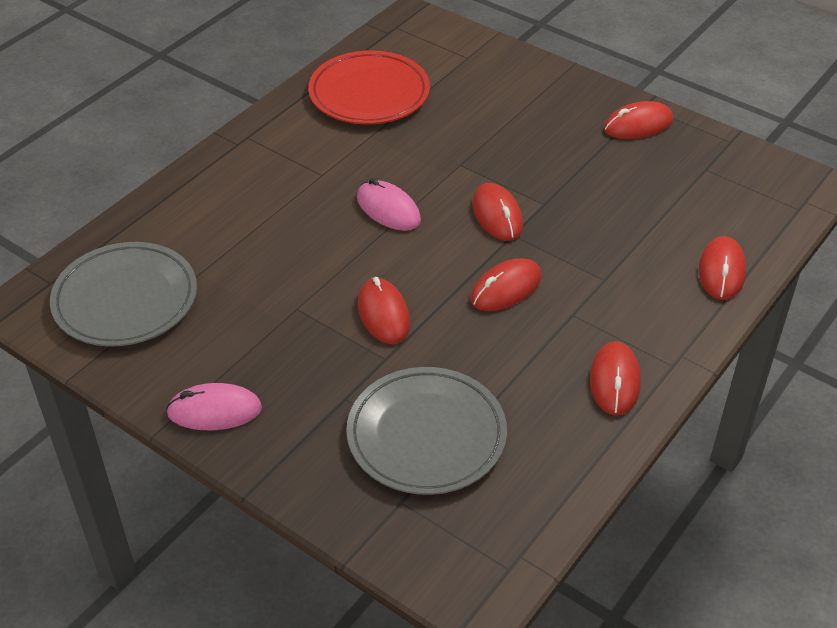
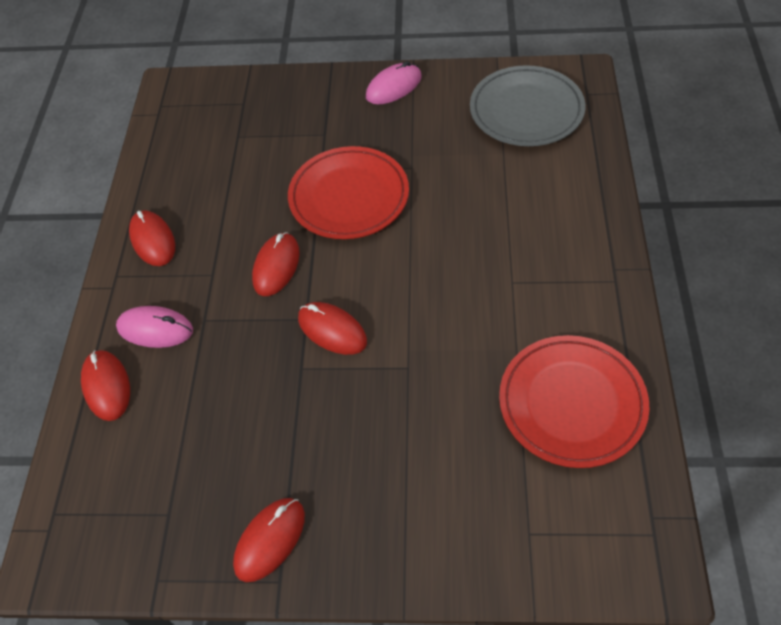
camera: 150 degrees right, 10 degrees up
(383, 314) = (349, 197): red mouse -> red plate
(388, 209) = (425, 282): pink mouse -> pink mouse (155, 329)
(426, 435) = (256, 141): grey plate -> none

